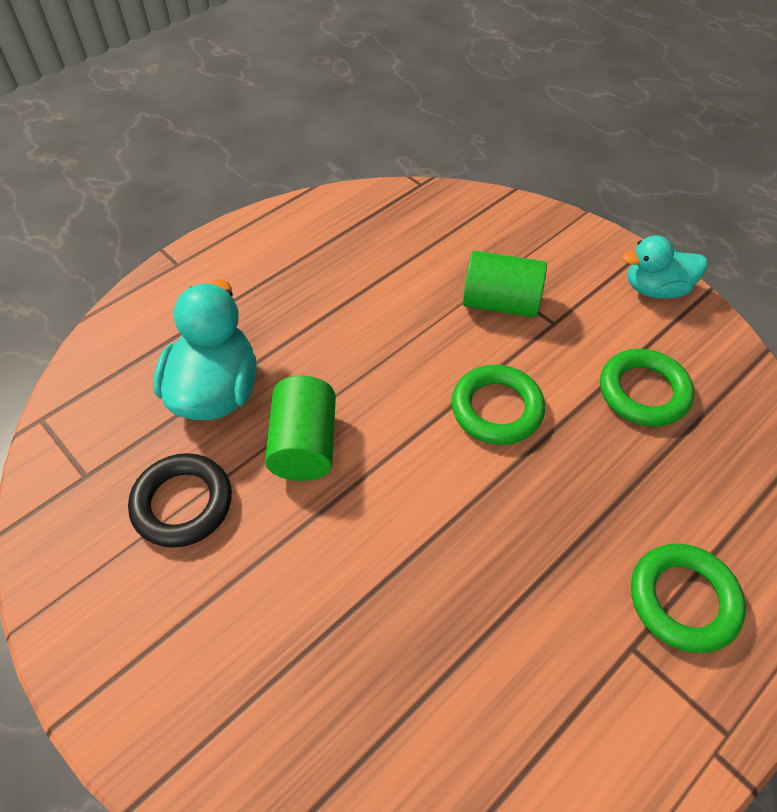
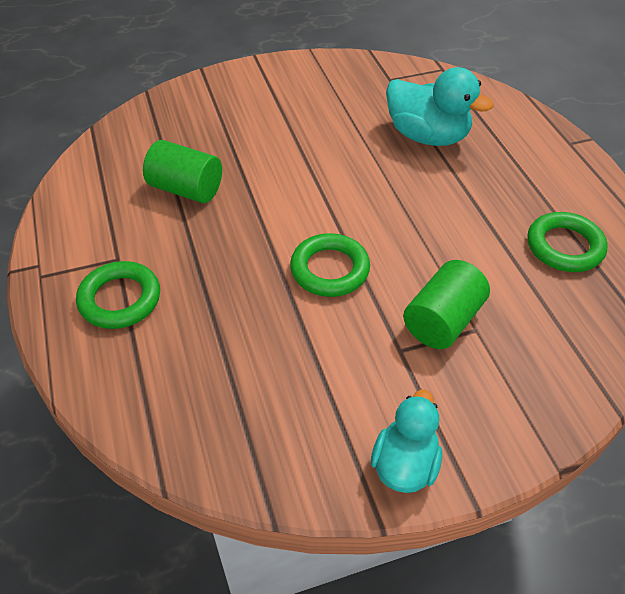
camera: 115 degrees right, 5 degrees down
(183, 503) = (347, 108): black ring -> none
(304, 445) = (358, 164): green cylinder -> green cylinder (186, 189)
(643, 392) = (288, 375): green ring -> green ring (564, 247)

